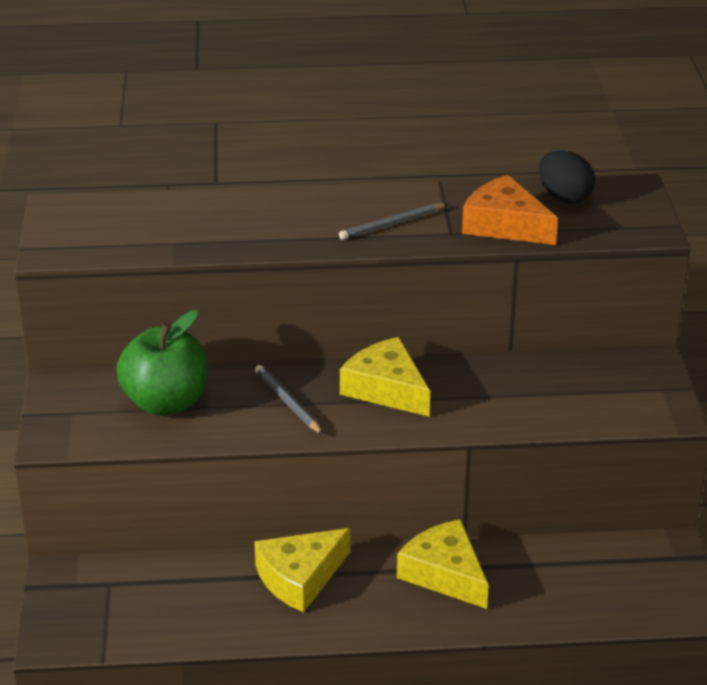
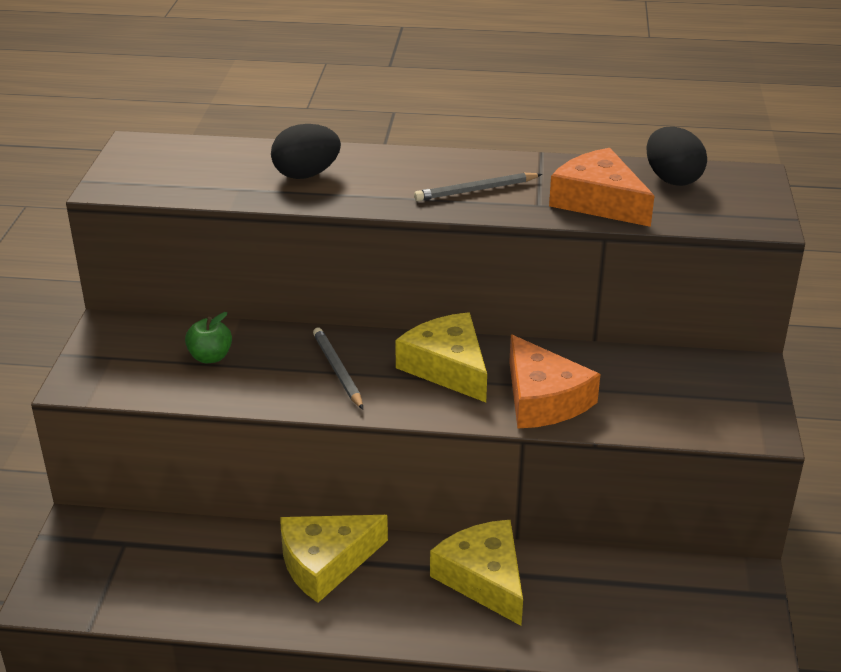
camera: 10 degrees right, 0 degrees up
(166, 402) = (210, 357): green apple -> green apple, size x0.48
(231, 223) = (306, 174): none -> black egg
(478, 408) = (543, 399): none -> orange cheese

